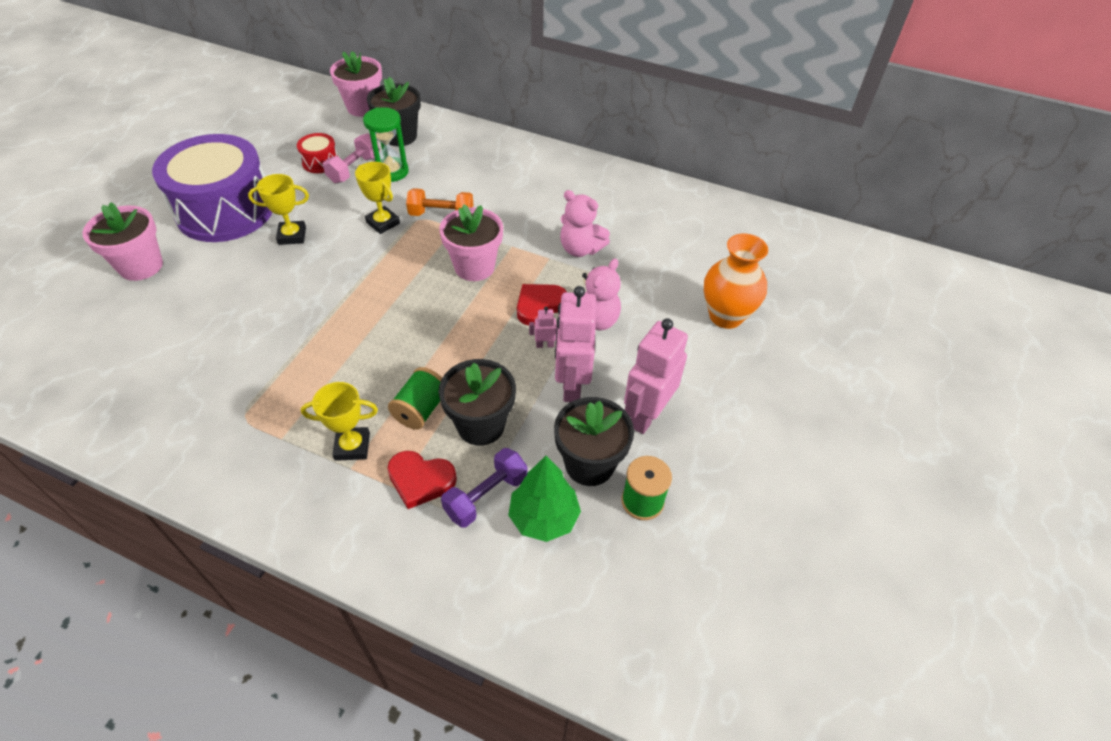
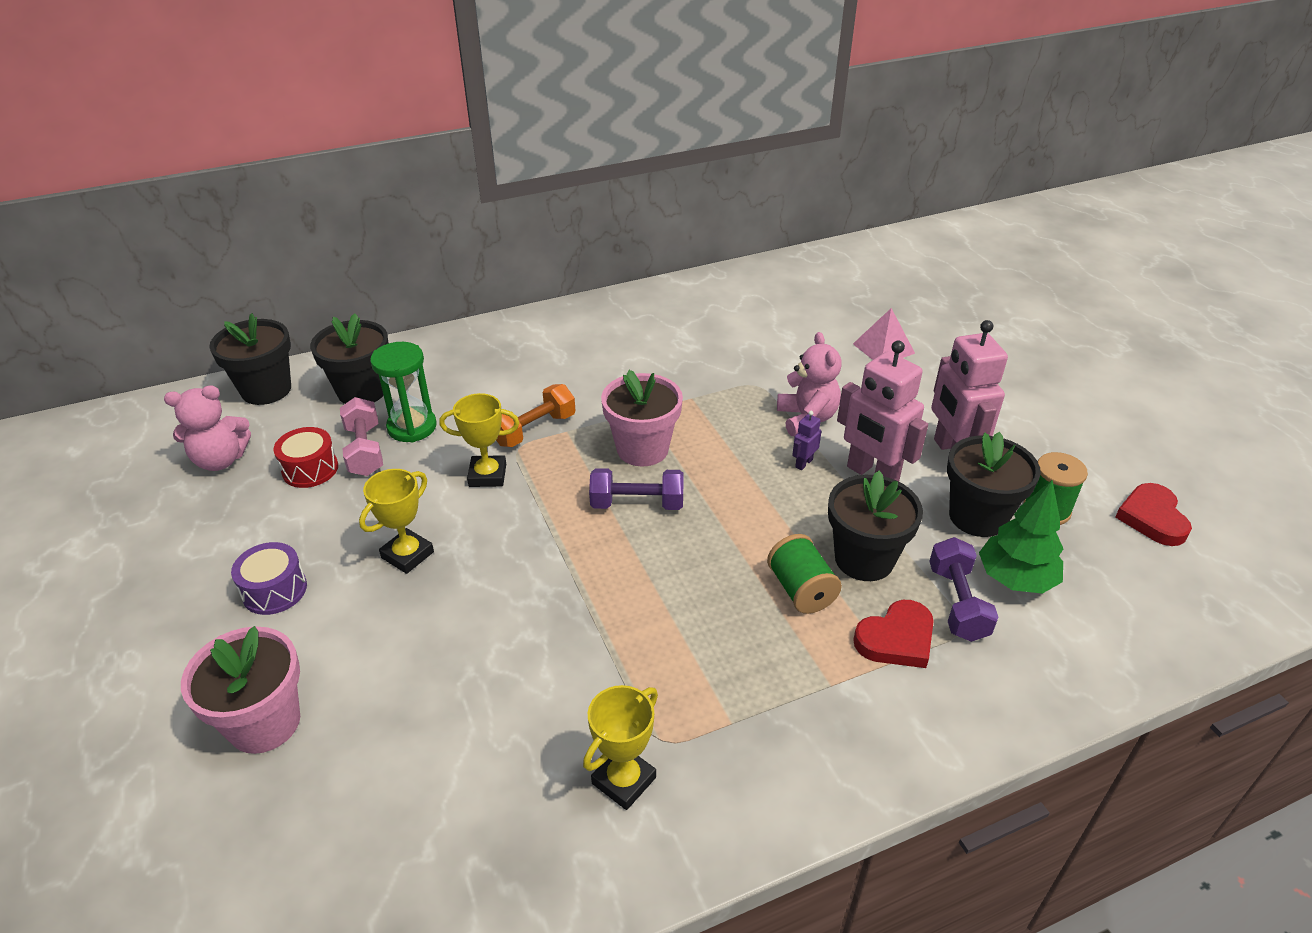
camera: 45 degrees left, 10 degrees down
(225, 210) = (274, 590): purple drum -> purple drum, size x0.41
(352, 446) = (801, 668): yellow trophy -> yellow trophy (624, 780)
(363, 107) = (266, 390): pink flower pot -> black flower pot
(422, 294) = (637, 504): none -> purple dumbbell
(539, 305) = (748, 438): red heart -> red heart (1152, 518)
(545, 345) = (803, 463): pink robot -> purple robot
(580, 249) = (703, 374): pink teddy bear -> pink teddy bear (221, 460)
(725, 316) = (883, 348): orange vase -> pink pyramid

